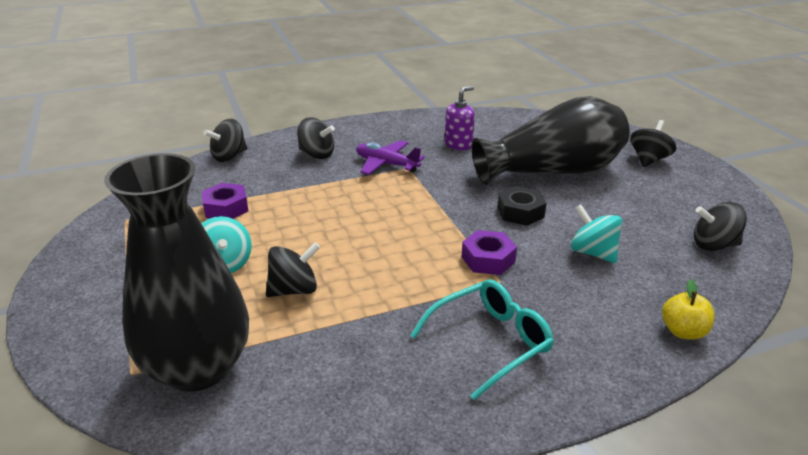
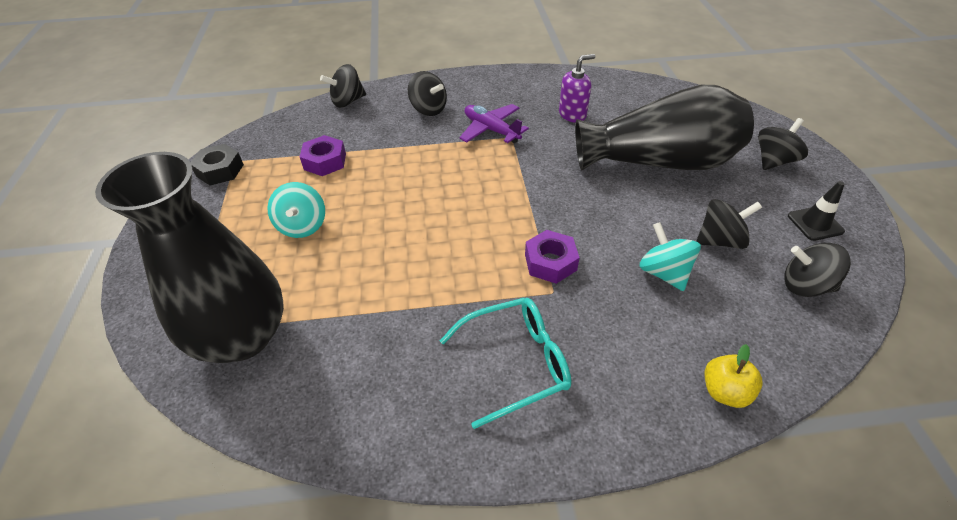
camera: 15 degrees right, 15 degrees up
(294, 290) = (353, 266): black spinning top -> black spinning top (720, 240)
(520, 212) = (605, 209): black nut -> black nut (220, 170)
(701, 200) = (815, 223): none -> black traffic cone

